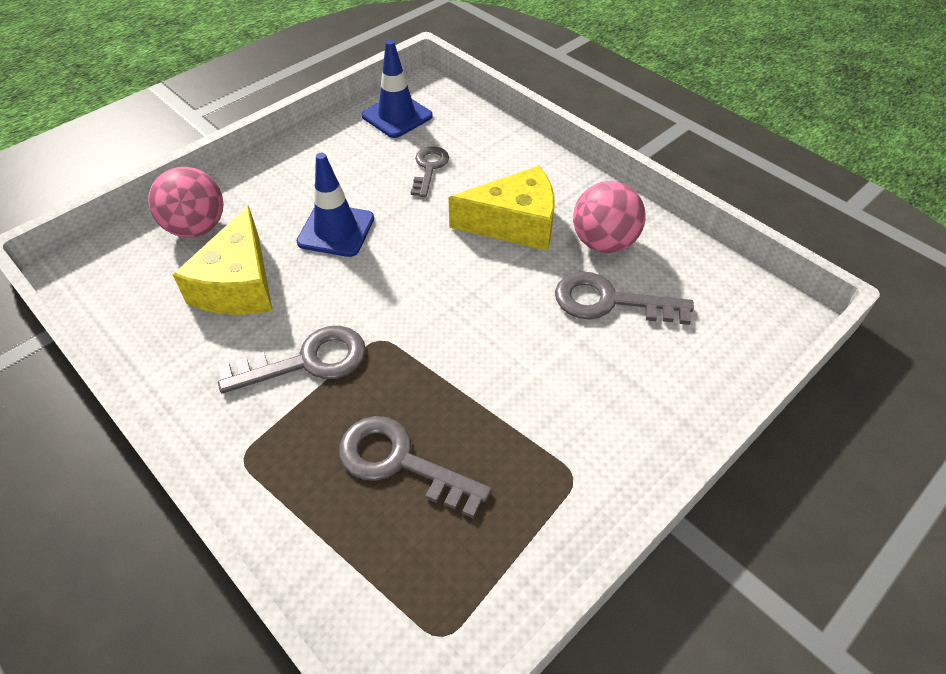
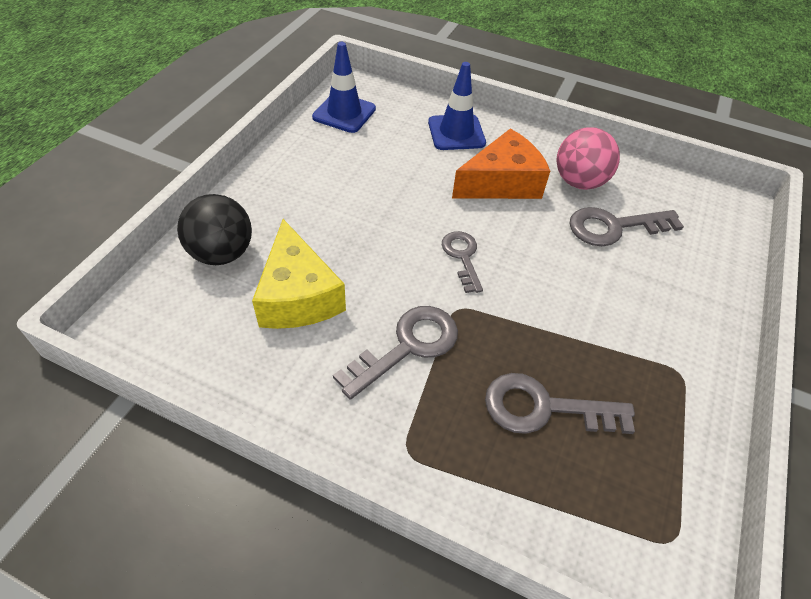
camera: 25 degrees left, 0 degrees up
(197, 228) = (222, 253): pink ball -> black ball
(336, 230) = (356, 224): blue traffic cone -> blue traffic cone (456, 133)
(429, 168) = (402, 152): grey key -> grey key (462, 257)
(514, 224) = (502, 183): yellow cheese -> orange cheese

